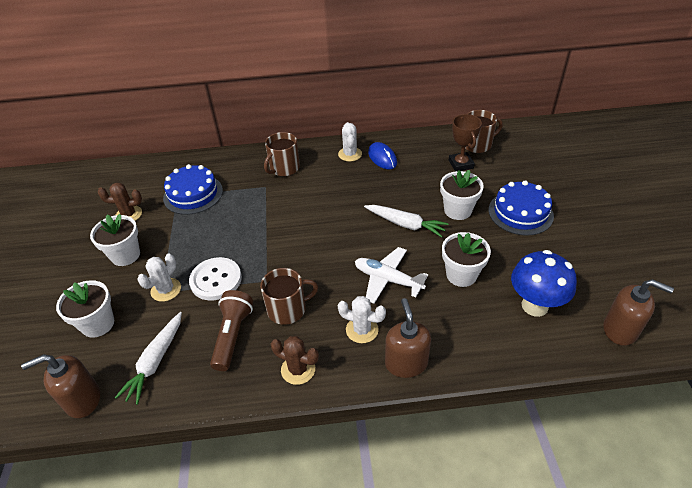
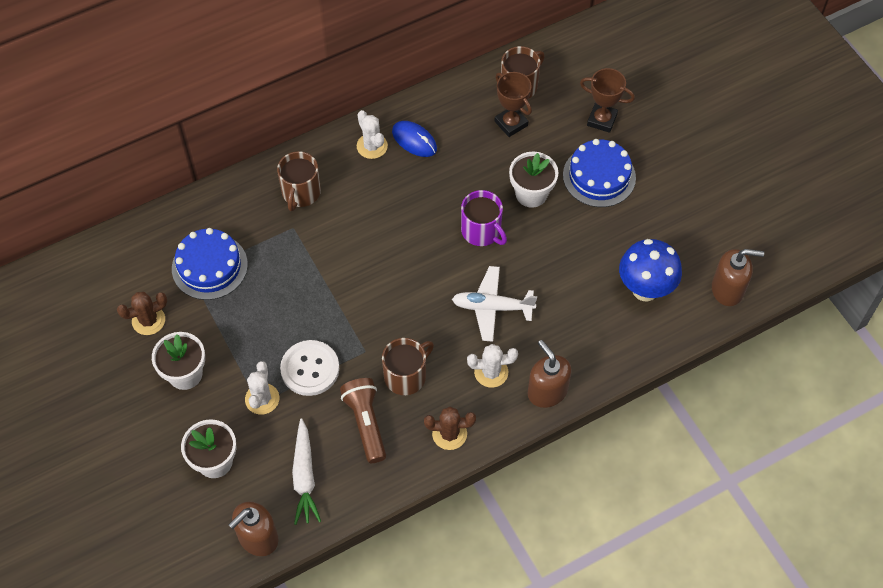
camera: 25 degrees left, 15 degrees up
(405, 224) = (482, 231): white carrot -> purple mug
(461, 275) = (564, 277): white flower pot -> none
(536, 178) = (602, 120): none -> brown trophy

